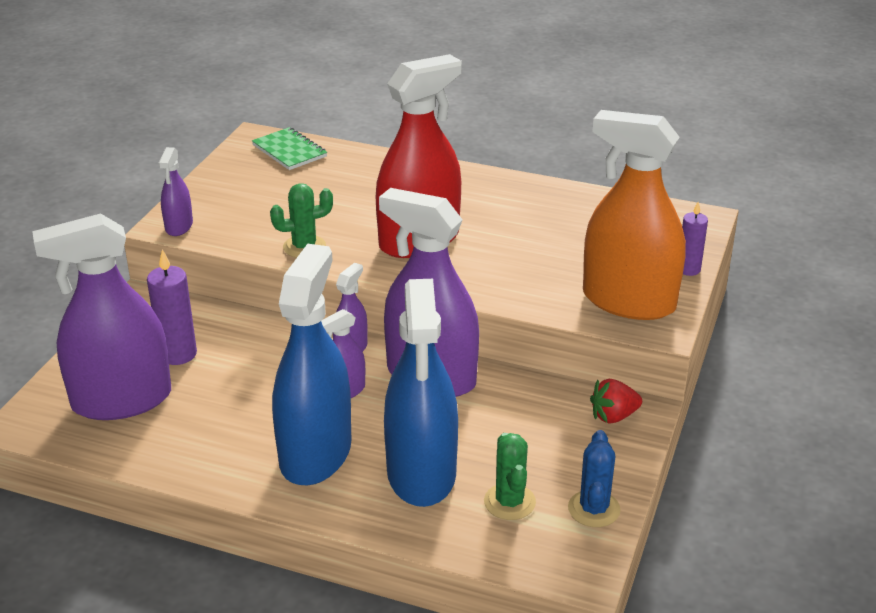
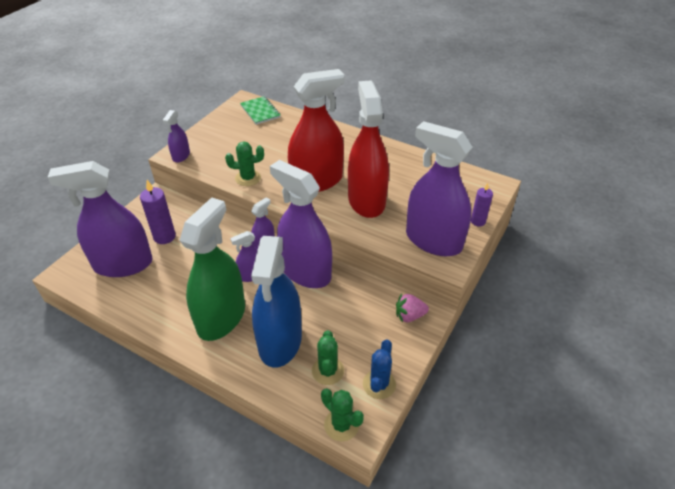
camera: 10 degrees right, 10 degrees up
(315, 453) = (221, 317): blue spray bottle -> green spray bottle
(508, 259) = (366, 200): none -> red spray bottle
(553, 567) = (341, 425): none -> green cactus
(613, 416) = (409, 316): red strawberry -> pink strawberry
(628, 301) = (433, 241): orange spray bottle -> purple spray bottle

